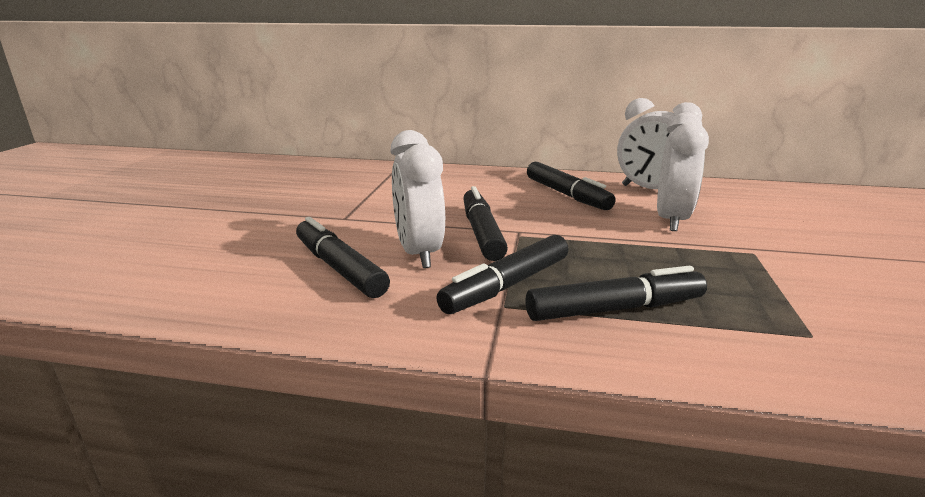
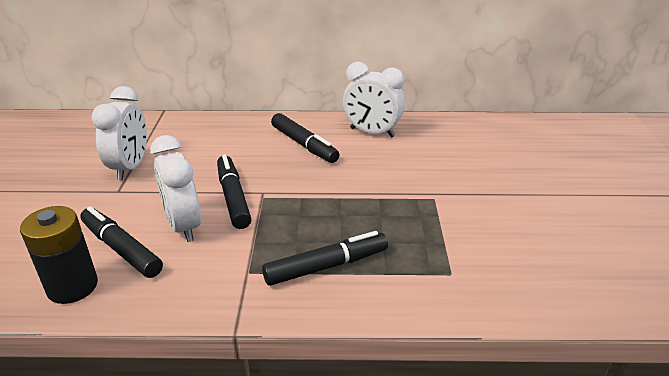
camera: 10 degrees left, 10 degrees up
(271, 299) = (72, 286): none -> black battery
(507, 285) = (251, 252): black marker -> none
(671, 220) = (381, 168): white clock -> white clock (130, 167)

